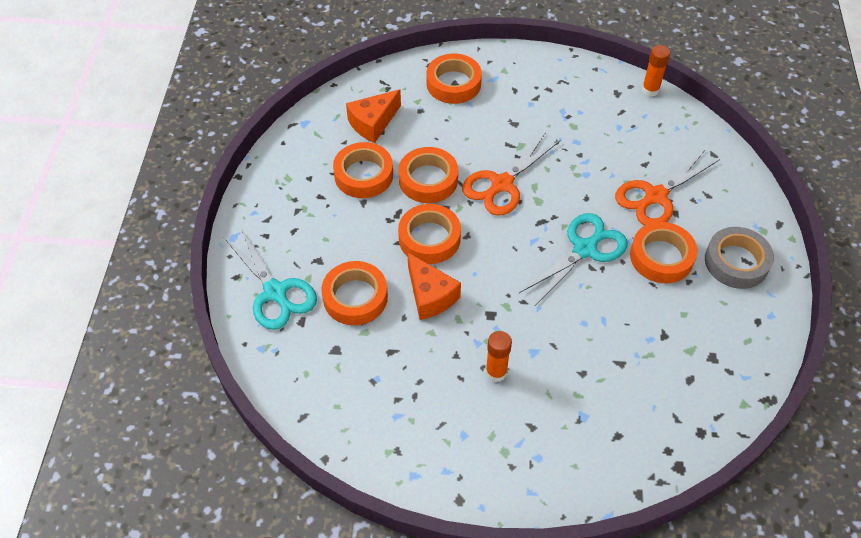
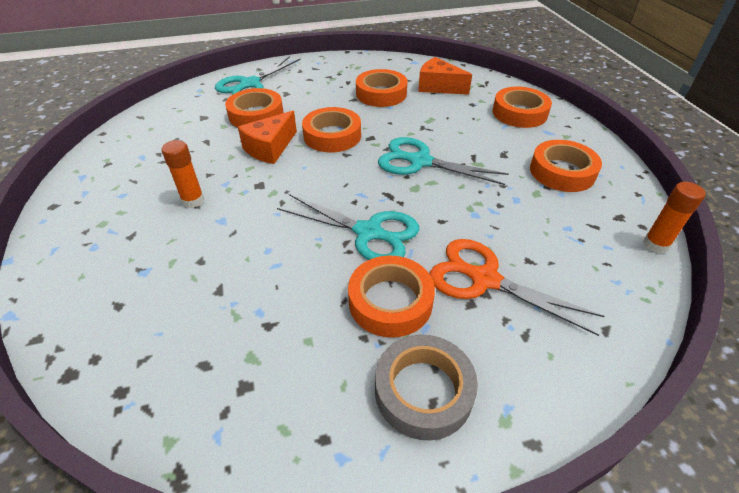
camera: 70 degrees right, 10 degrees down
(428, 180) = (397, 122): orange tape -> orange tape (562, 172)
(502, 184) = (420, 162): orange scissors -> turquoise scissors

